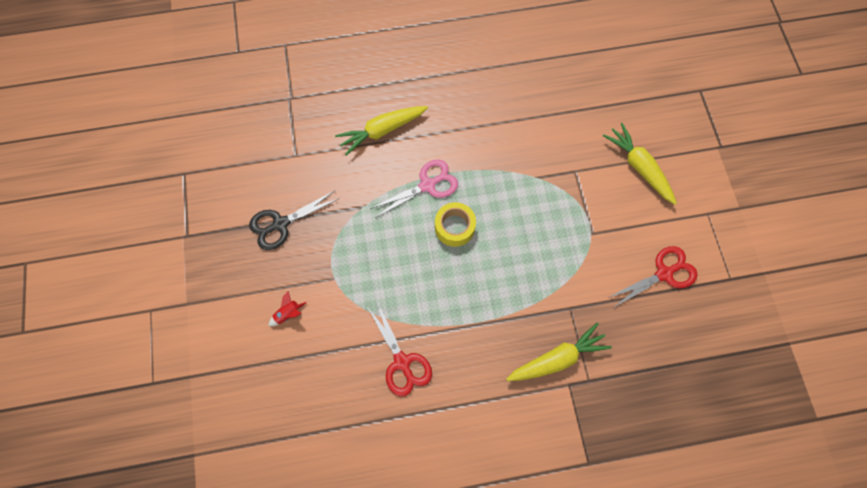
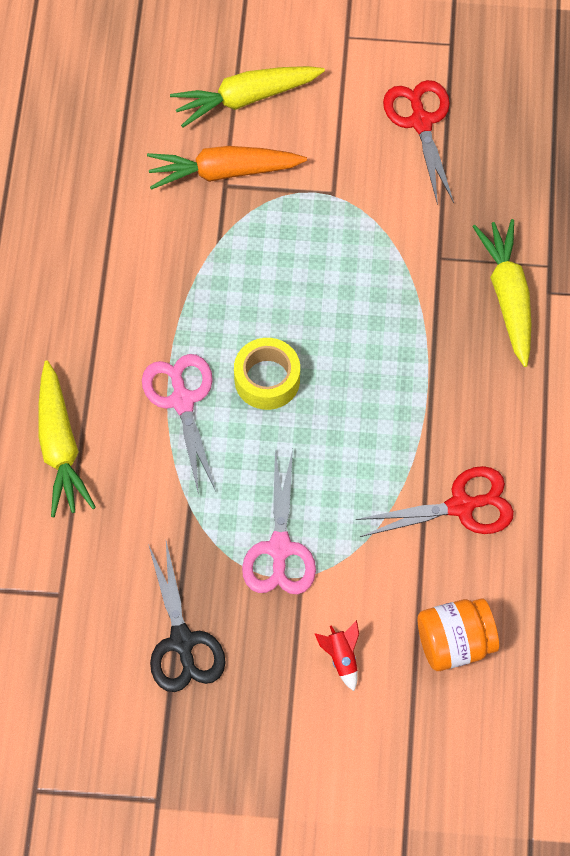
camera: 75 degrees left, 5 degrees down
(311, 379) = (454, 643): none -> orange jar
(348, 262) = (279, 549): none -> pink scissors
(584, 168) = (224, 172): none -> orange carrot

